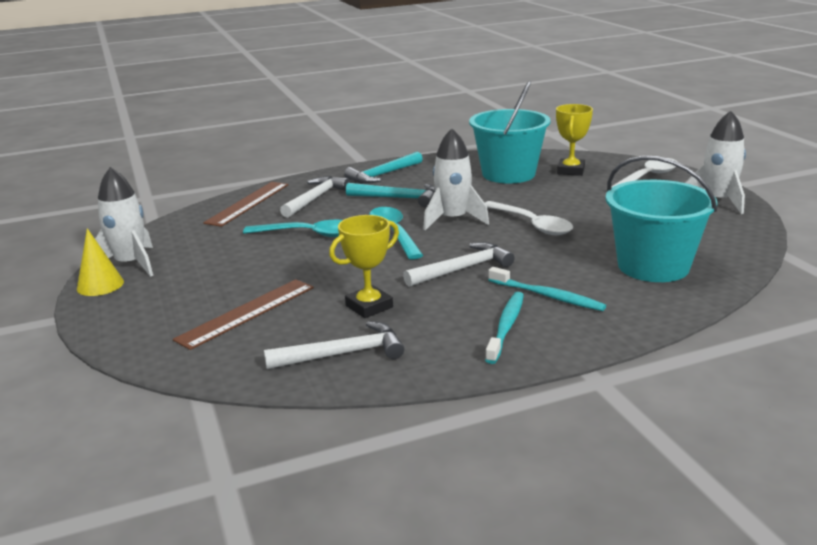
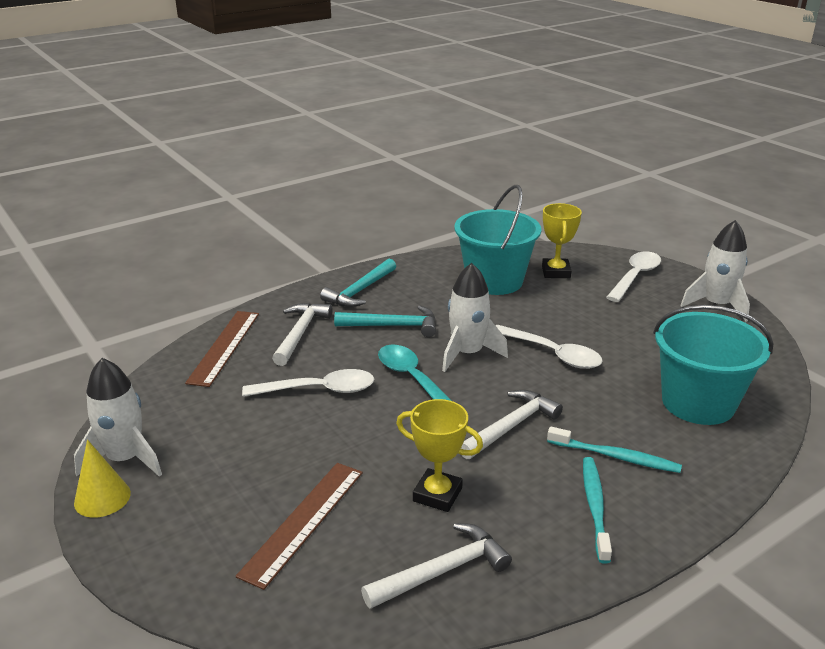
camera: 15 degrees left, 5 degrees up
(309, 234) = (319, 390): turquoise spoon -> white spoon
(369, 306) = (437, 494): yellow trophy -> yellow trophy turned 75 degrees clockwise

